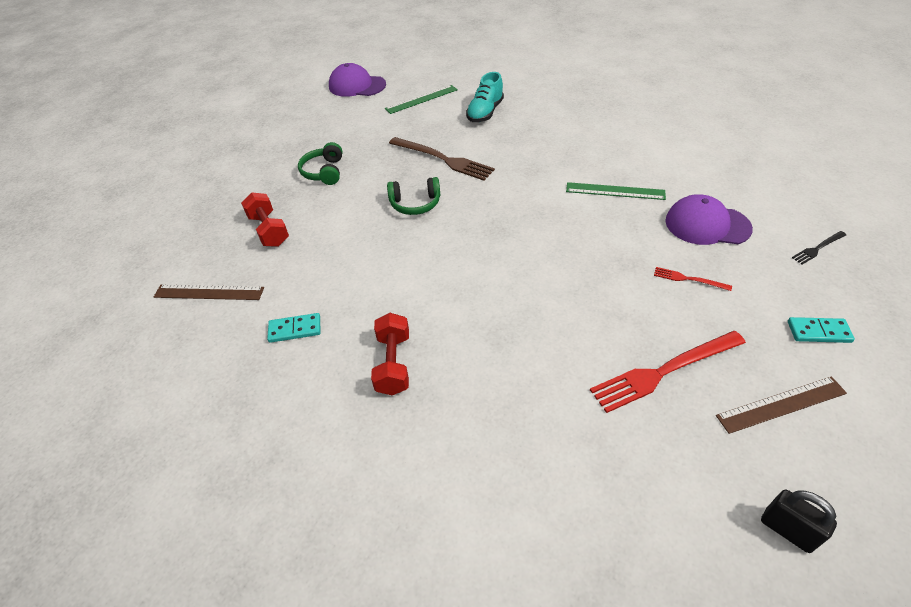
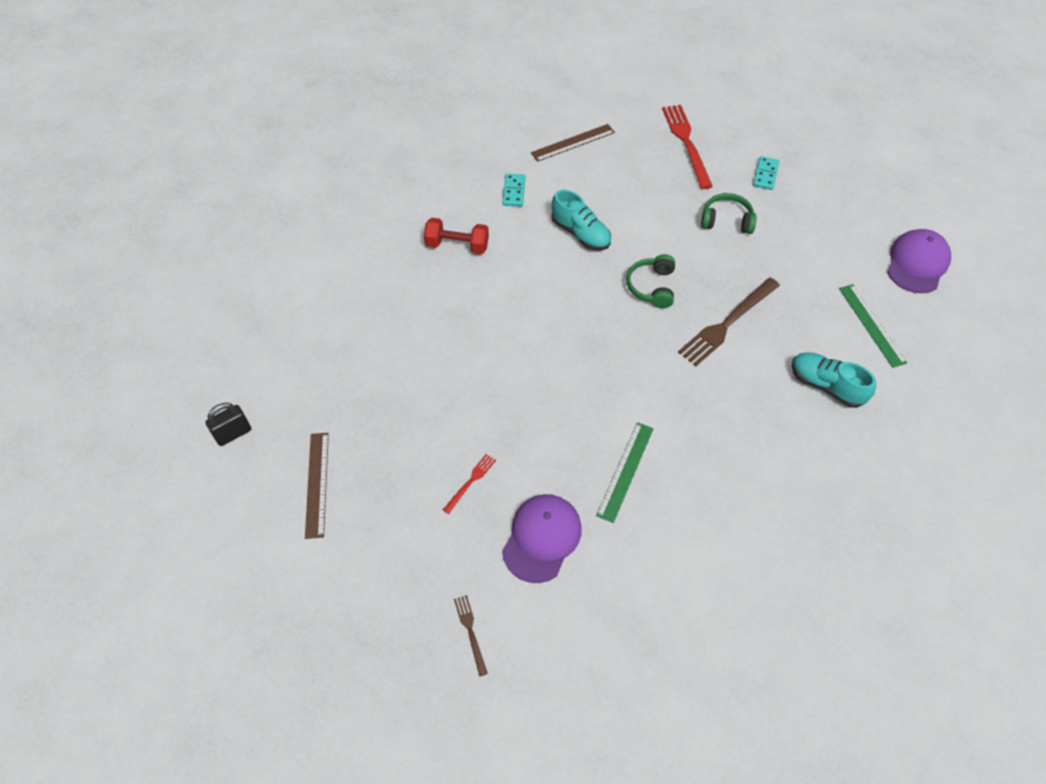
camera: 100 degrees right, 10 degrees up
(209, 292) = (573, 142): brown ruler -> brown ruler turned 45 degrees clockwise
(269, 230) = (641, 178): red dumbbell -> none
(355, 261) = (580, 233): none -> turquoise shoe
(664, 371) = (380, 416): red fork -> red fork (686, 143)
(818, 248) = (470, 632): black fork -> brown fork
(818, 332) = (369, 558): turquoise domino -> turquoise domino (765, 174)

